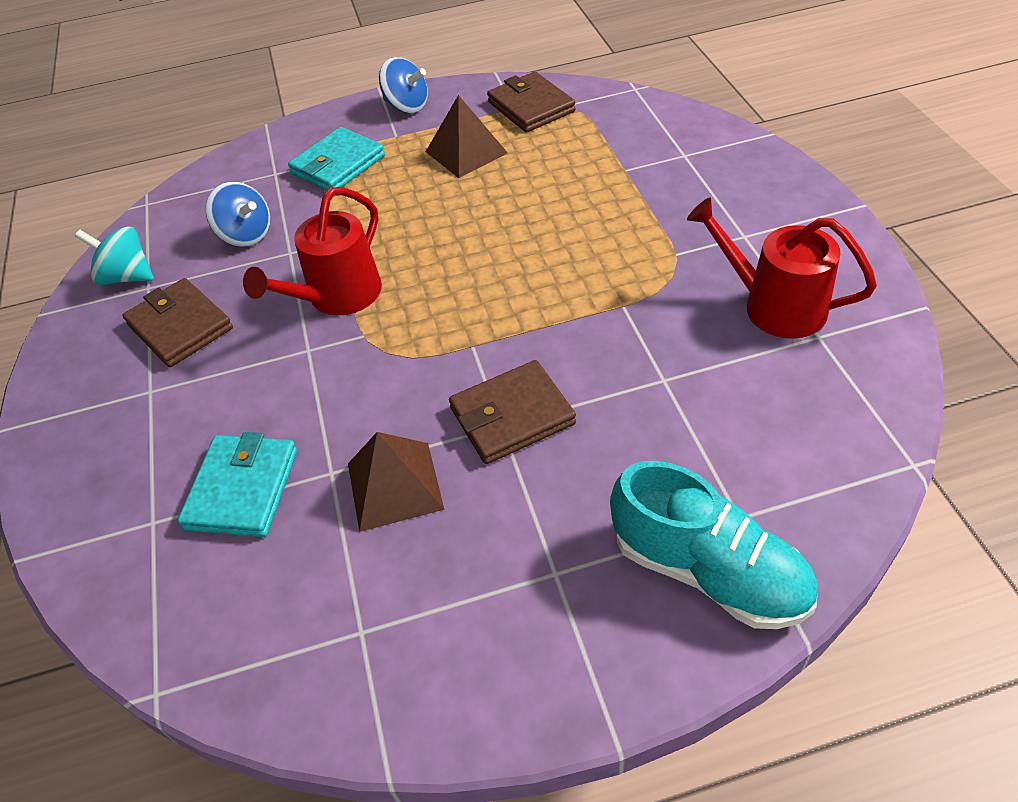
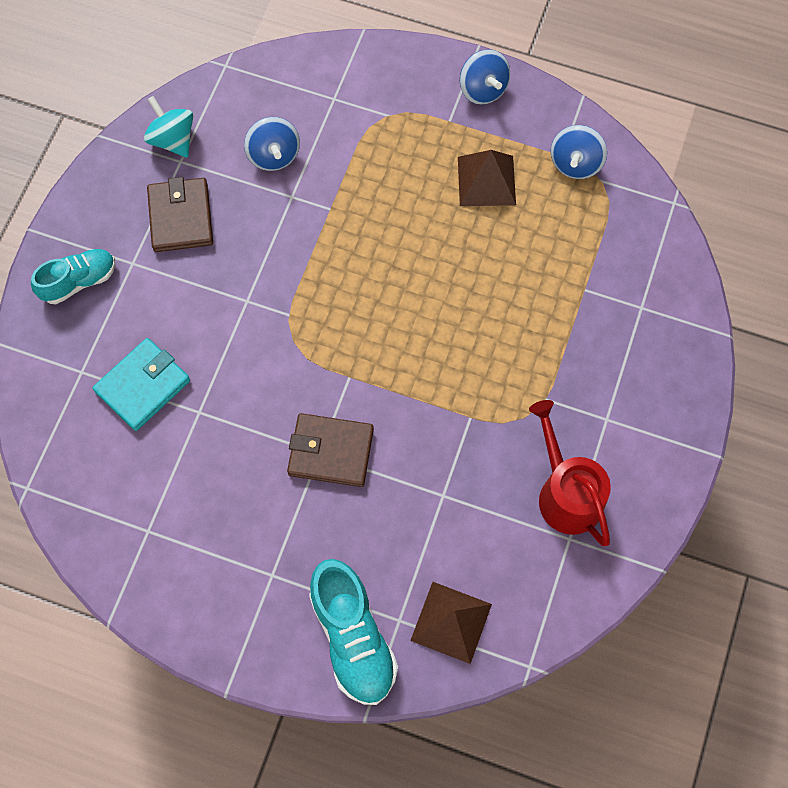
camera: 30 degrees right, 20 degrees up
(93, 441) = (79, 281): none -> turquoise shoe
(338, 165) = (384, 124): turquoise wallet -> none
(338, 296) = (296, 266): red watering can -> none
(395, 486) = (228, 450): brown pyramid -> brown pyramid (451, 622)
(531, 107) = (575, 163): brown wallet -> blue spinning top

